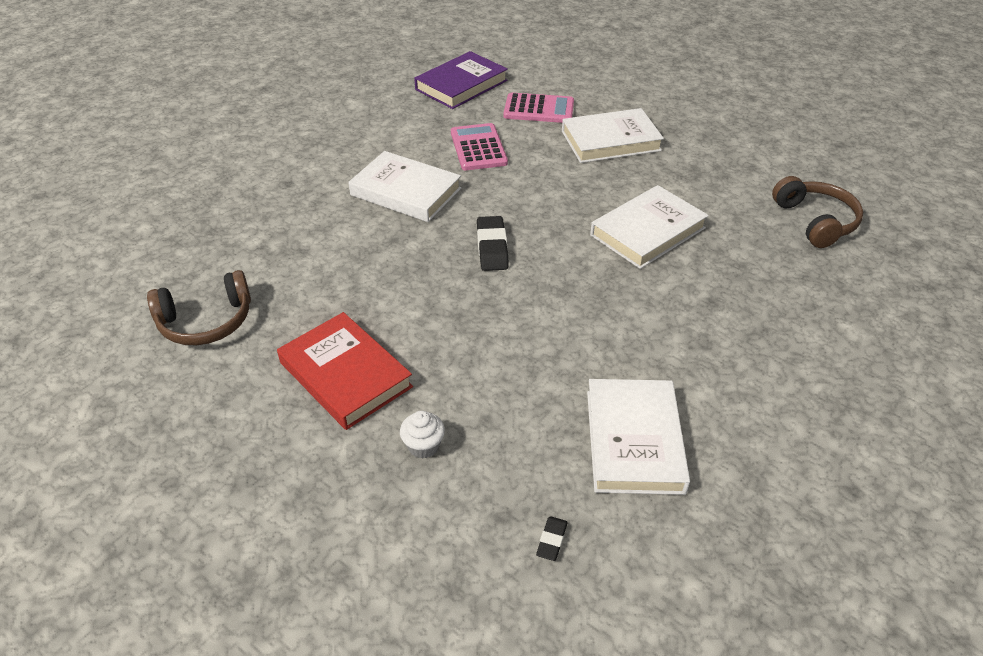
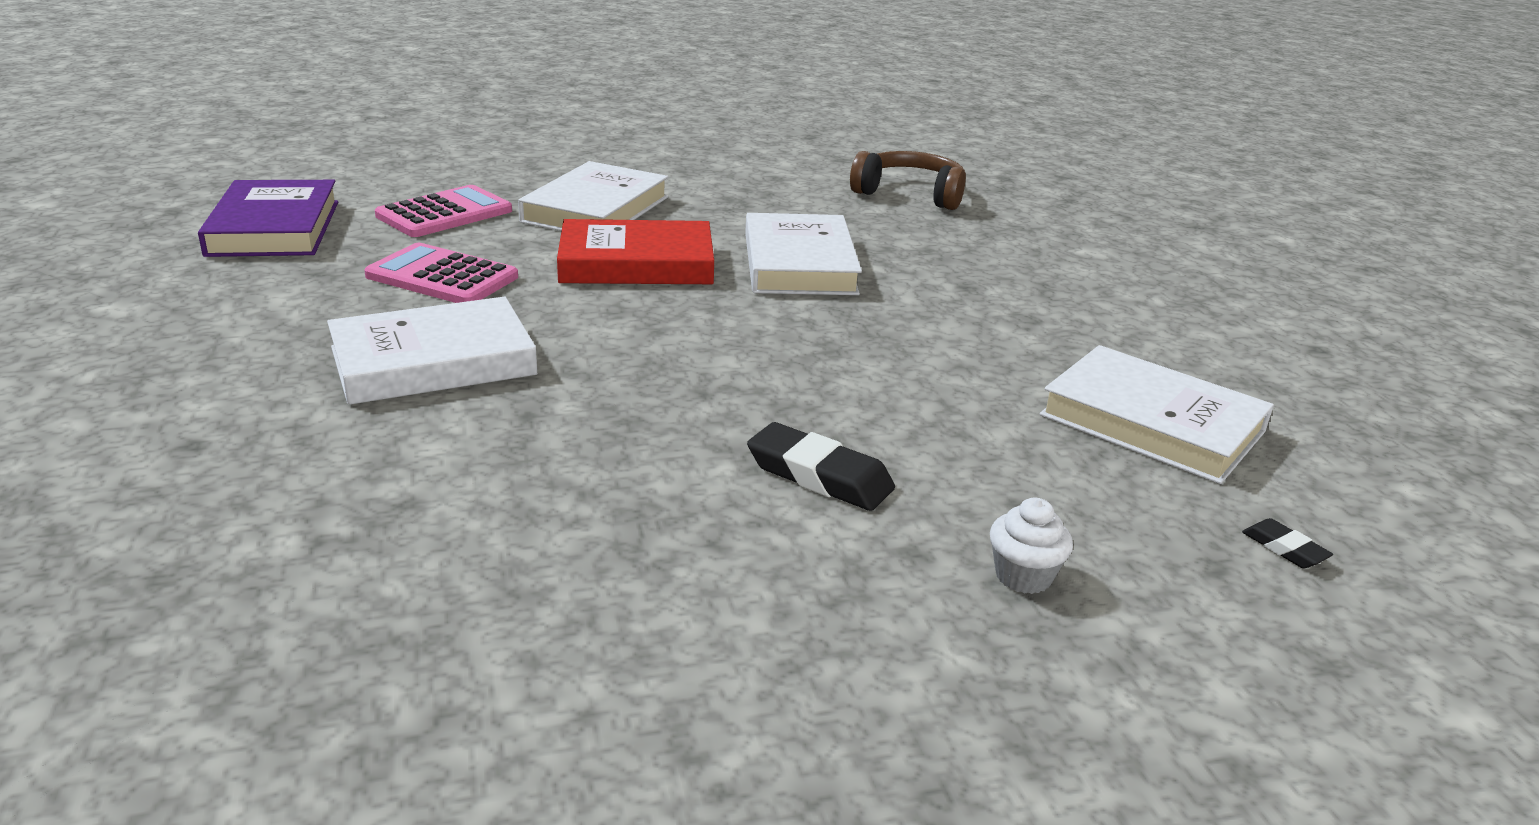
camera: 55 degrees left, 15 degrees down
(206, 321) = (425, 690): brown headphones -> none
(345, 375) = (786, 585): red book -> red book (636, 263)
(492, 247) = (673, 356): black eraser -> black eraser (819, 476)

